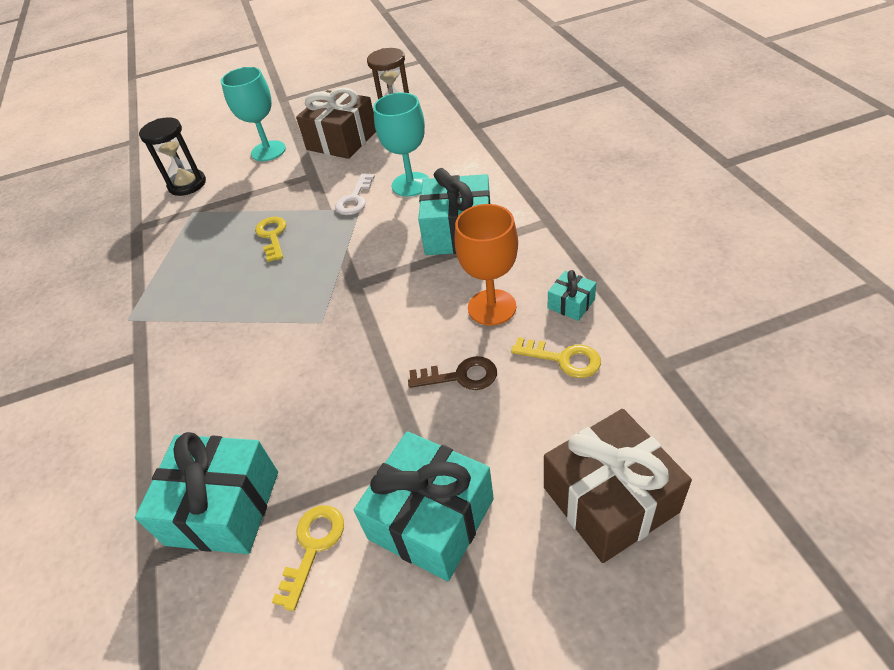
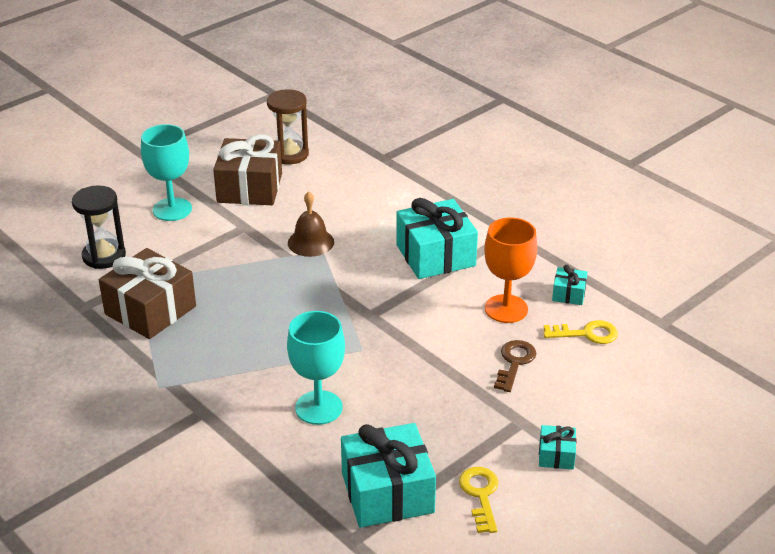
camera: 30 degrees left, 10 degrees down
(272, 236) = (251, 289): yellow key -> none
(355, 199) = (311, 242): white key -> brown bell
(411, 184) = (358, 221): turquoise goblet -> turquoise goblet (318, 408)
(431, 519) = (556, 455): turquoise gift -> turquoise gift, size x0.47
(460, 376) = (514, 362): brown key -> brown key turned 45 degrees counterclockwise
(610, 499) = (671, 412): brown gift -> brown gift (150, 310)

